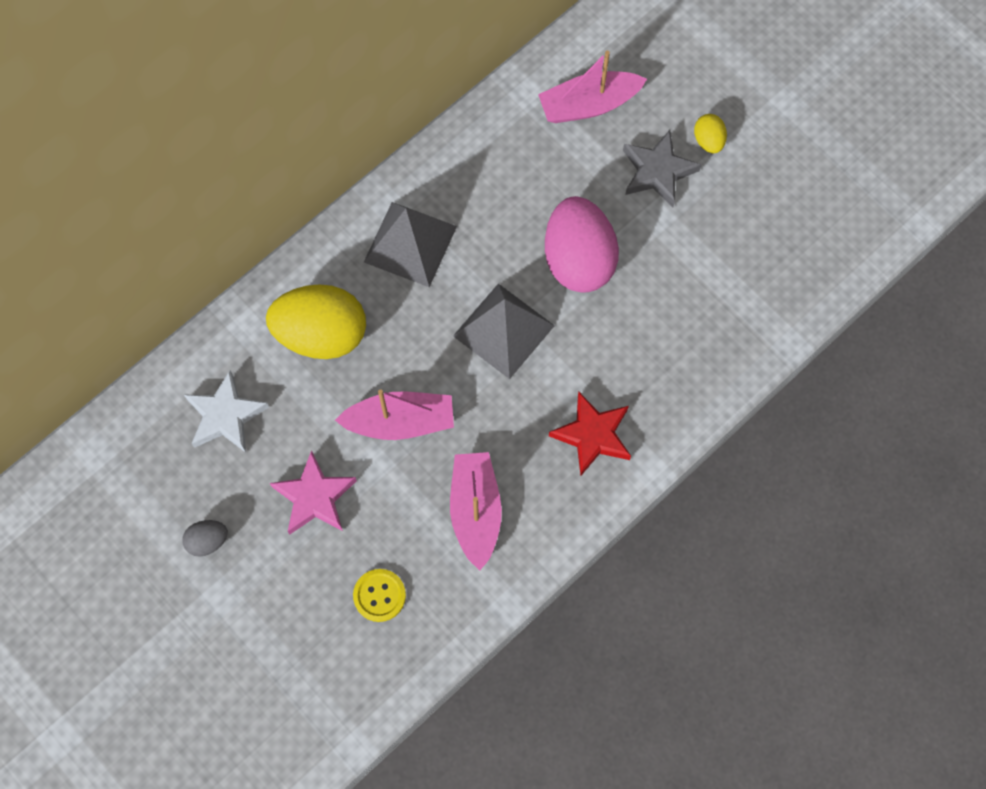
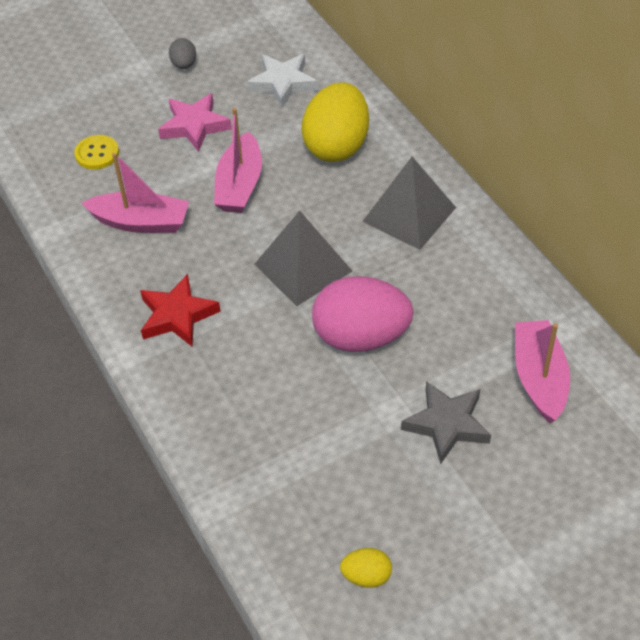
camera: 105 degrees right, 20 degrees down
(708, 141) = (476, 481): yellow egg -> yellow egg (366, 576)

